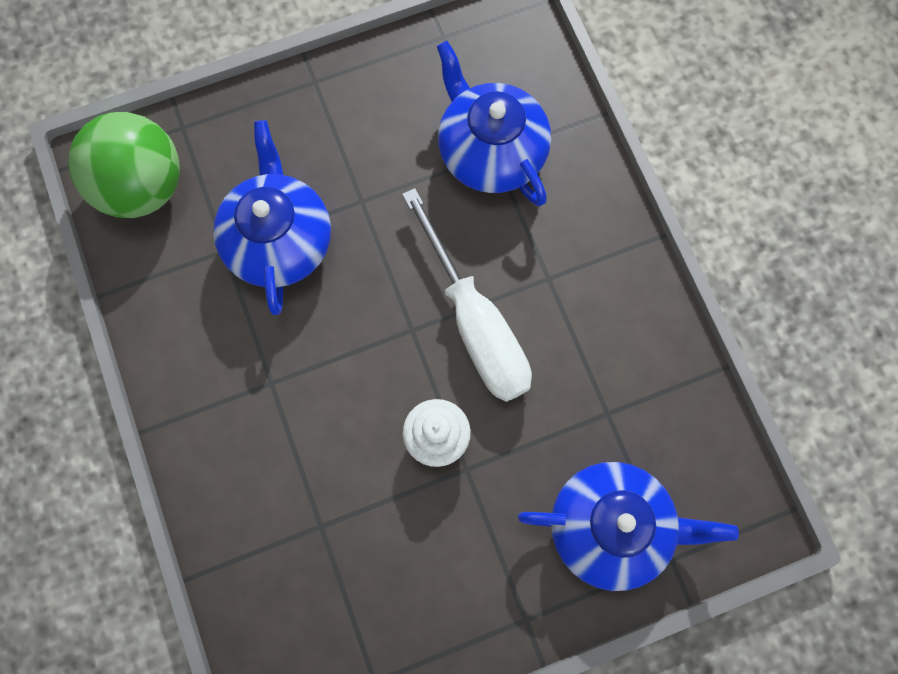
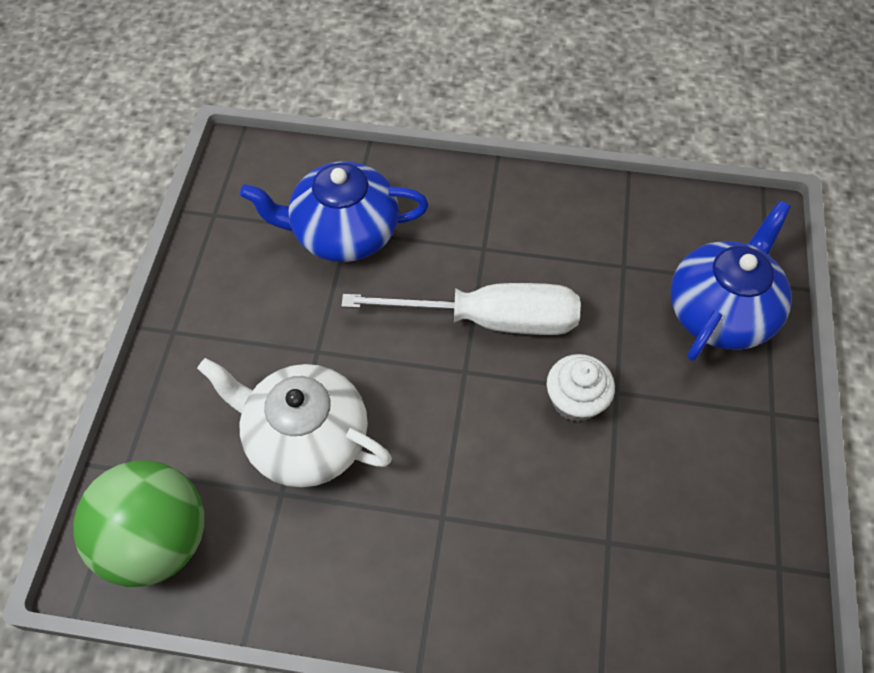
camera: 60 degrees left, 15 degrees down
(279, 240) = (305, 438): blue teapot -> white teapot

